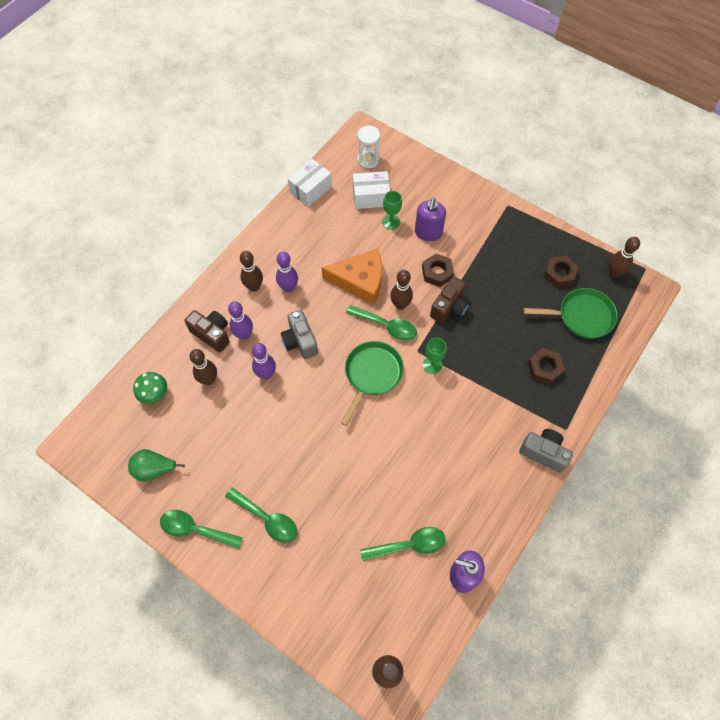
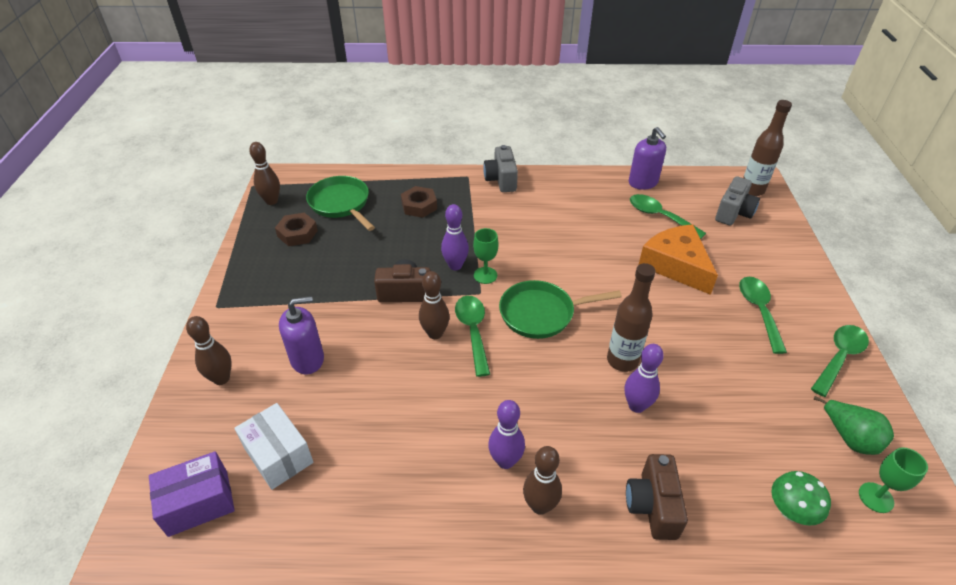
camera: 125 degrees left, 20 degrees down
(195, 529) = (839, 357): green spoon -> green spoon turned 120 degrees counterclockwise
(209, 379) = (706, 461): brown bowling pin -> brown bowling pin (221, 378)
(244, 335) = (615, 465): purple bowling pin -> purple bowling pin (455, 265)
(300, 341) = (566, 399): grey camera -> grey camera (733, 213)
(300, 392) = (622, 361): none -> brown bottle
(310, 190) = (308, 550): white box -> none
(360, 281) = (432, 388): orange cheese -> orange cheese (676, 265)
(368, 160) = (198, 503): white hourglass -> purple box
(391, 222) = (313, 406): green goblet -> green goblet (876, 497)
(437, 272) = (364, 323): brown nut -> none

